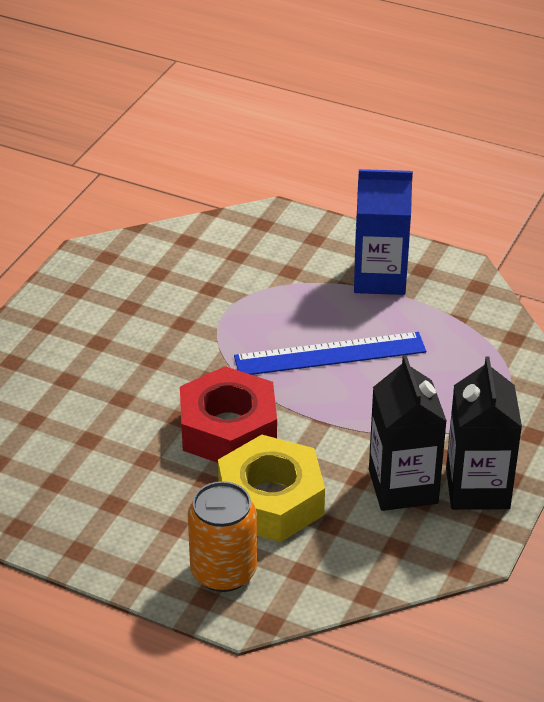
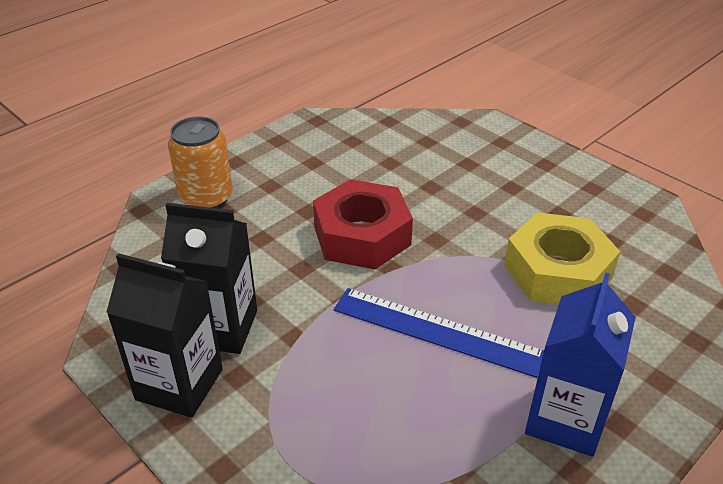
camera: 110 degrees right, 0 degrees up
(270, 500) = (261, 239): yellow nut -> yellow nut (557, 271)
(330, 354) = (437, 331): blue ruler -> blue ruler turned 75 degrees counterclockwise

